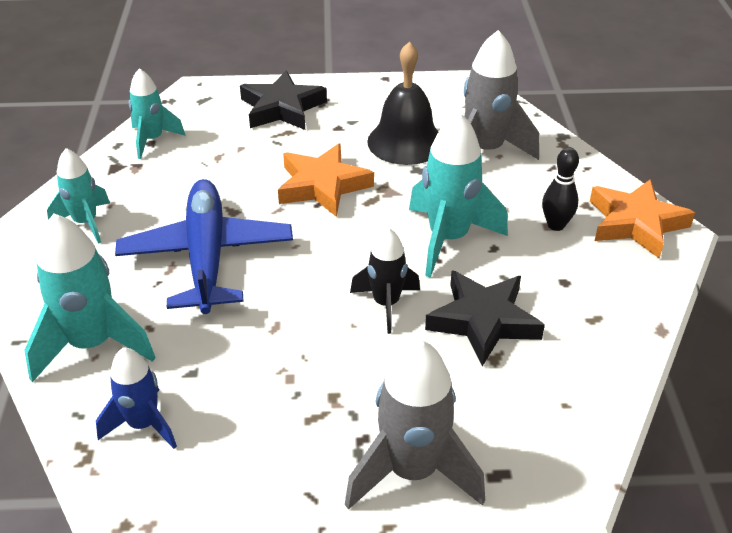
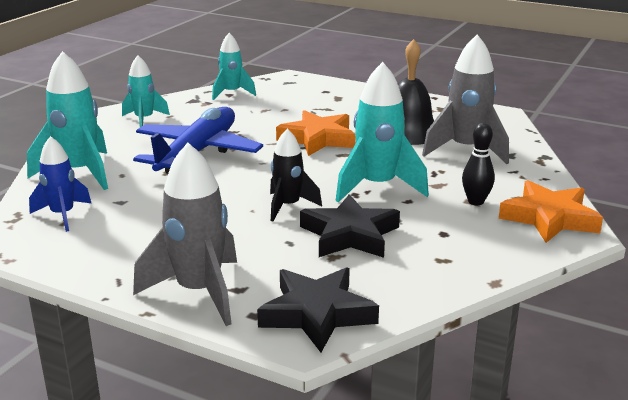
camera: 30 degrees right, 15 degrees down
(282, 108) = (337, 96): black star -> black star (317, 314)

